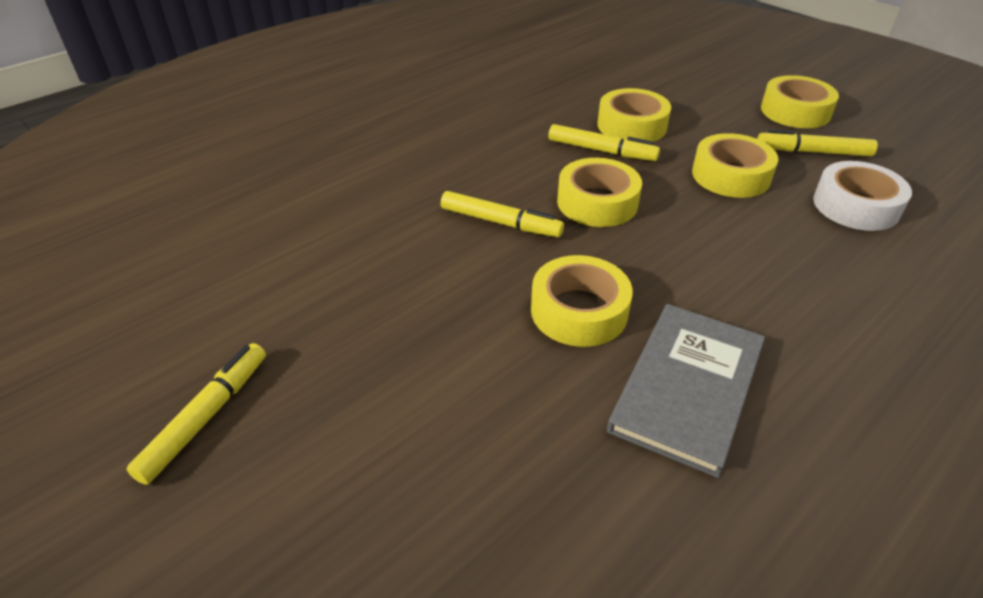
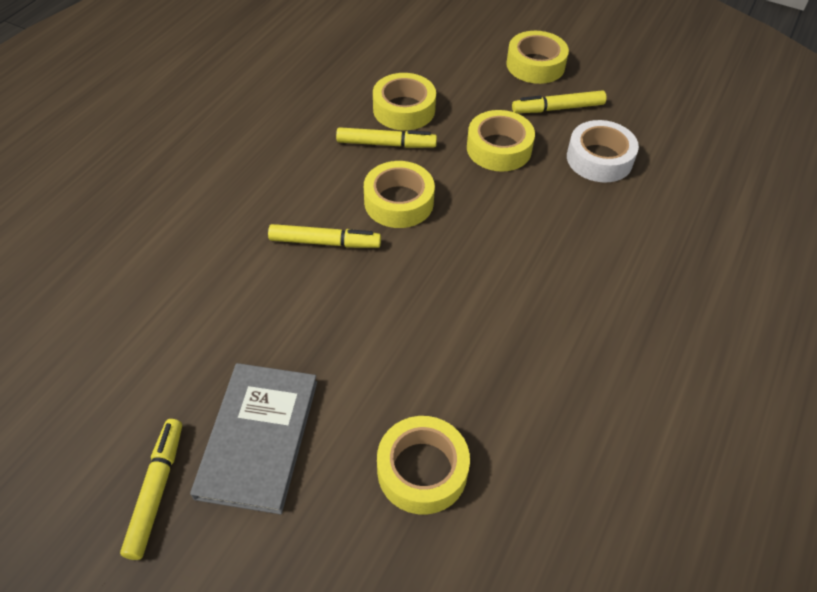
camera: 20 degrees left, 10 degrees up
(579, 311) = (416, 313): yellow tape -> yellow tape (422, 470)
(687, 388) = (513, 359): grey book -> grey book (258, 438)

